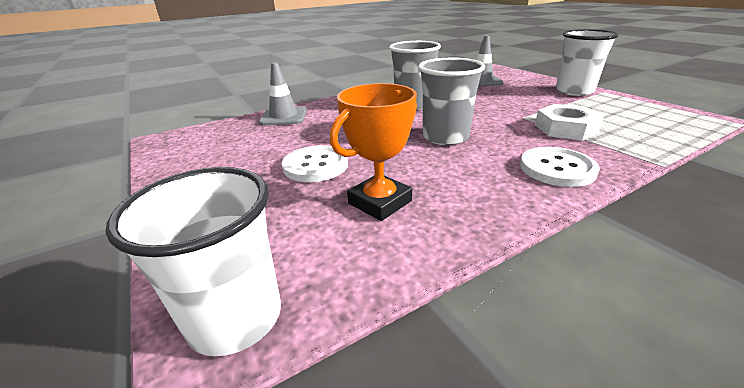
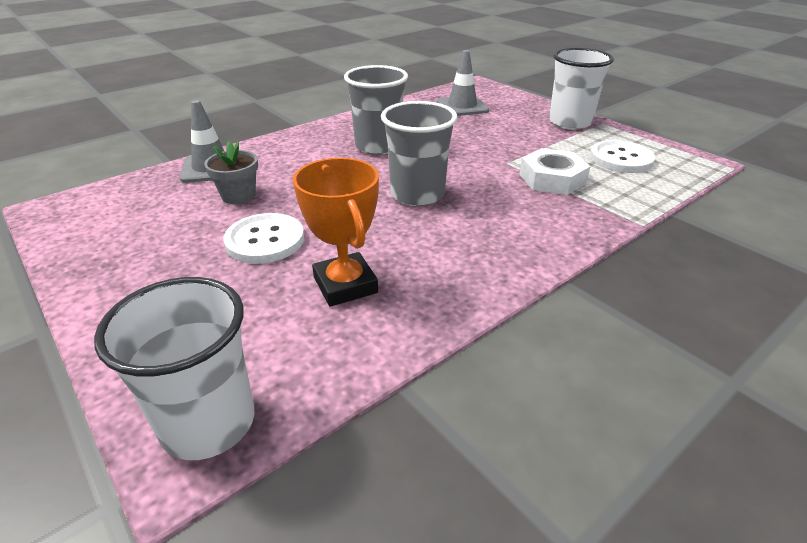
camera: 10 degrees left, 5 degrees up
(300, 134) = (238, 196): none -> grey flower pot
(380, 202) = (345, 285): orange trophy -> orange trophy turned 60 degrees counterclockwise
(557, 168) = (536, 233): white button -> white button (621, 159)

